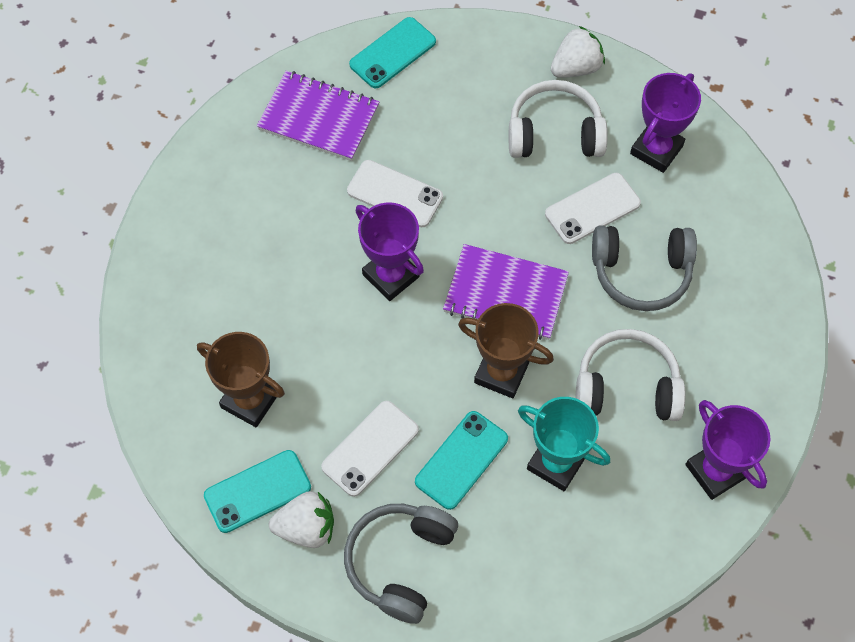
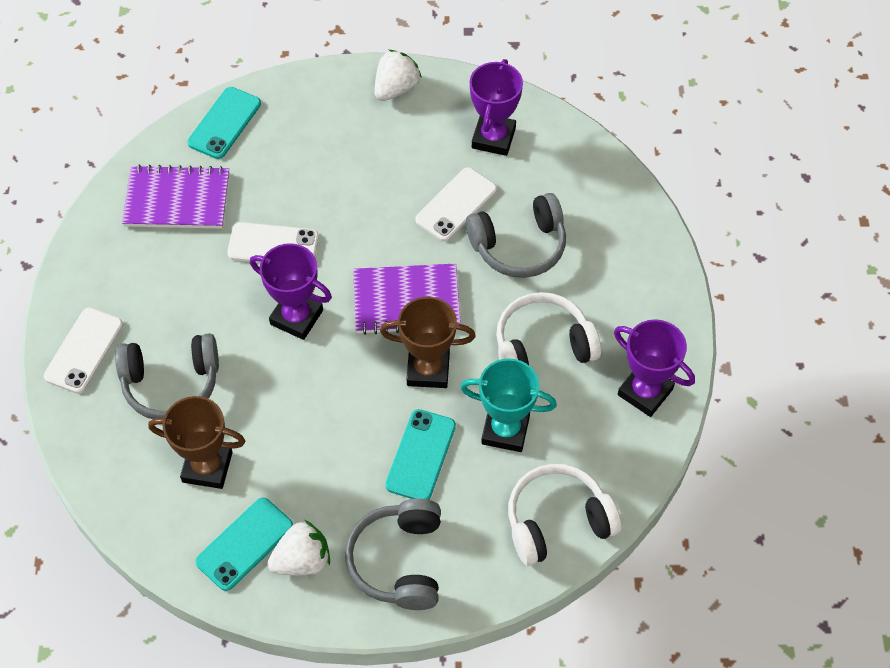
camera: 20 degrees left, 5 degrees down
(246, 304) = (171, 384): none -> grey headphones
(370, 448) = (334, 472): white phone -> white phone (84, 351)
(554, 133) = (398, 150): white headphones -> white headphones (557, 521)

